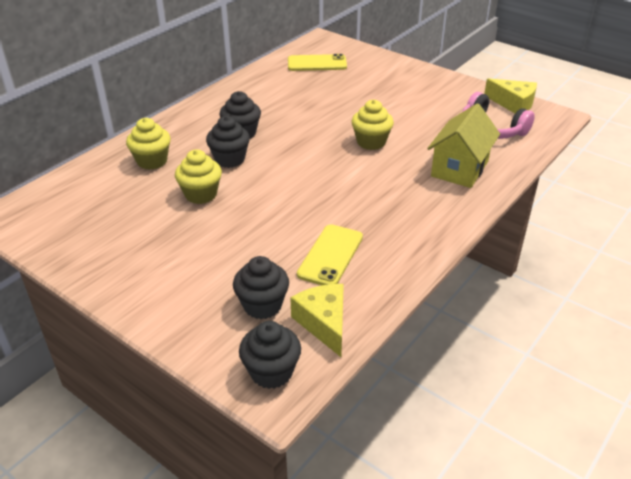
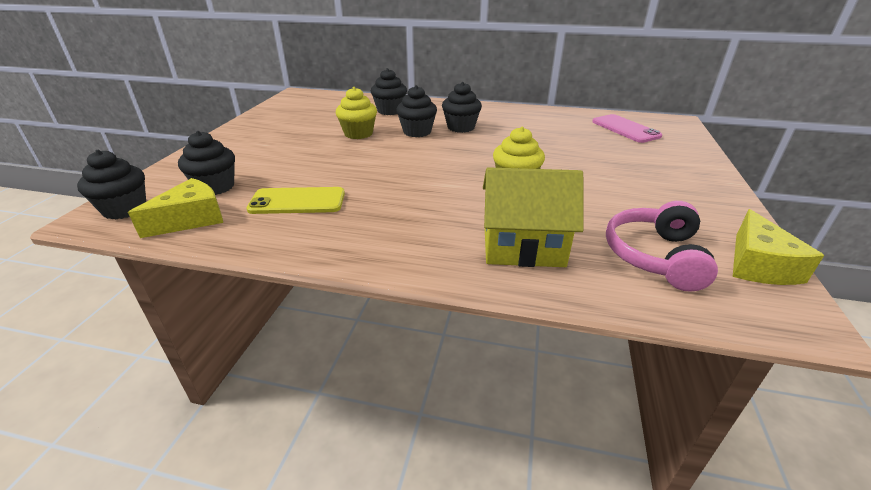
camera: 65 degrees right, 5 degrees down
(152, 161) = (390, 111): yellow cupcake -> black cupcake
(317, 63) = (625, 129): yellow phone -> pink phone

